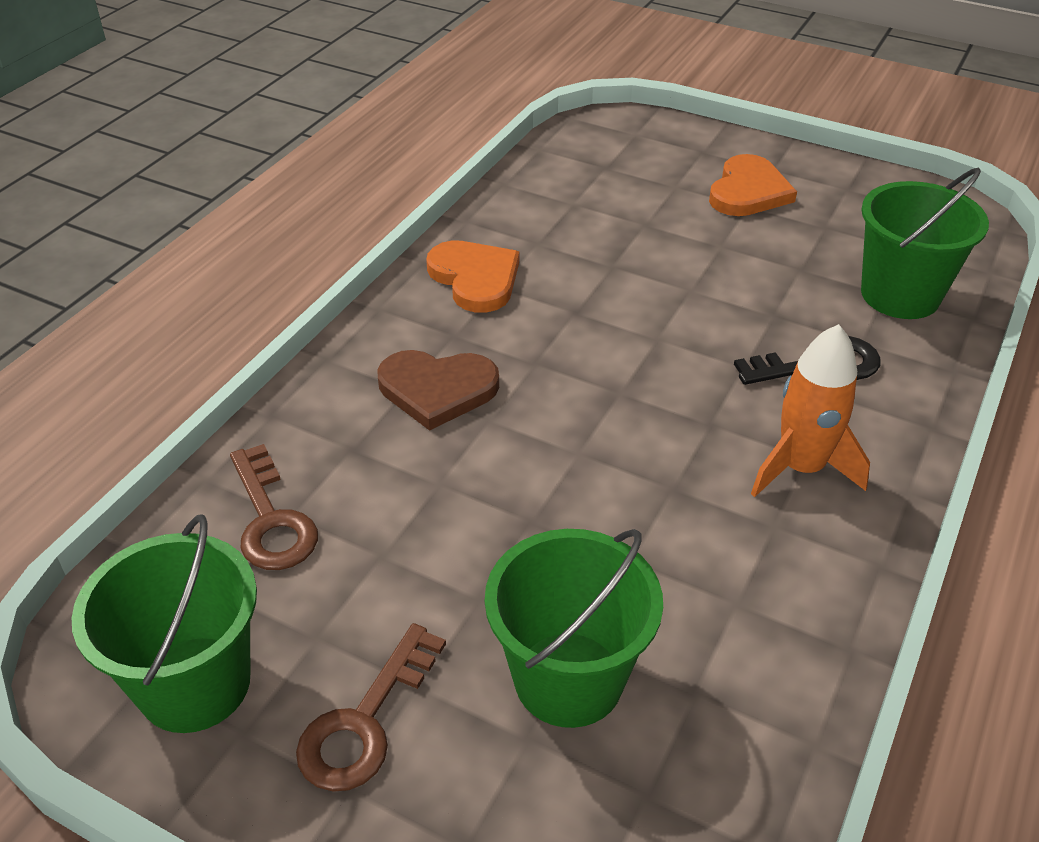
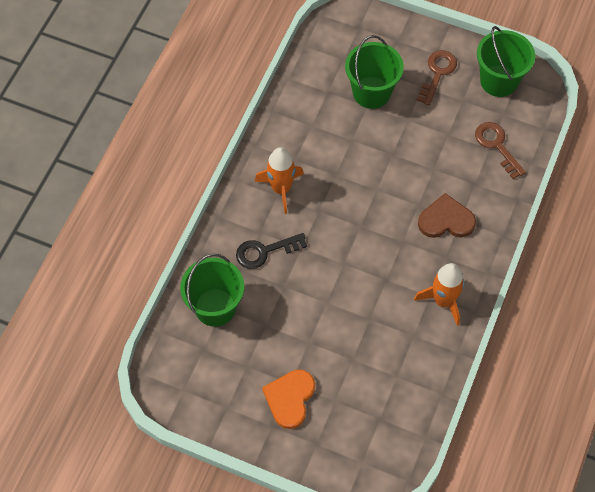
camera: 175 degrees right, 20 degrees up
(475, 278) = (443, 301): orange heart -> orange rocket

